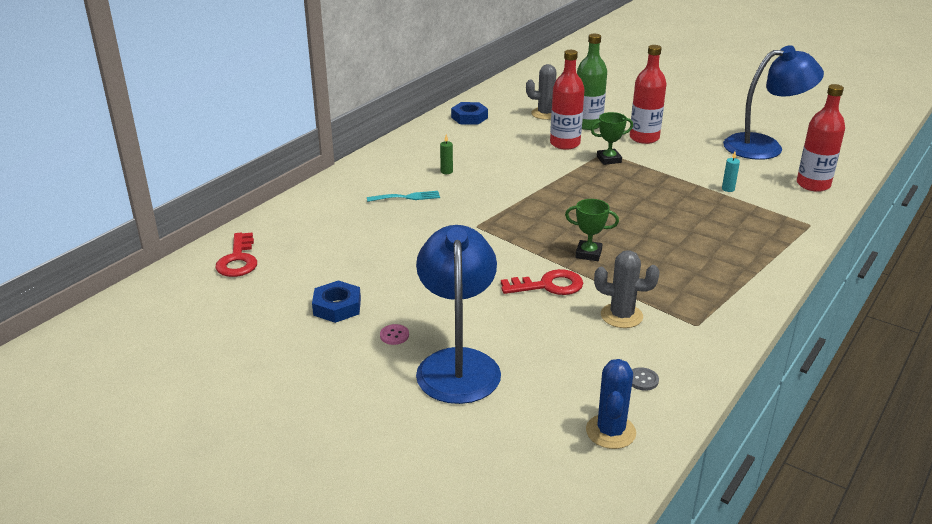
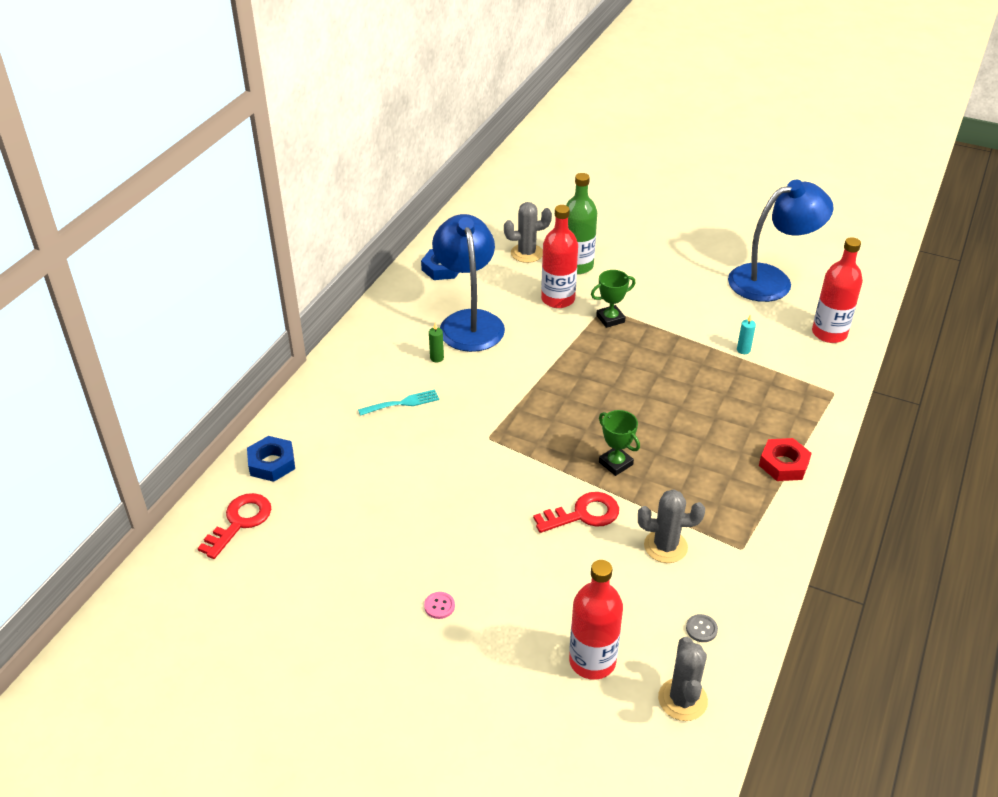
camera: 10 degrees left, 10 degrees up
(238, 260) = (240, 521): red key -> red key turned 135 degrees counterclockwise
(337, 307) = (368, 575): blue nut -> blue nut (272, 463)
(458, 364) = (514, 635): blue lamp -> blue lamp (469, 322)
(588, 254) = (615, 463): green trophy -> green trophy turned 45 degrees clockwise
(610, 432) = (682, 699): blue cactus -> grey cactus
(644, 138) = (642, 281): red bottle -> red bottle (592, 661)
(751, 269) = (783, 464): none -> red nut

